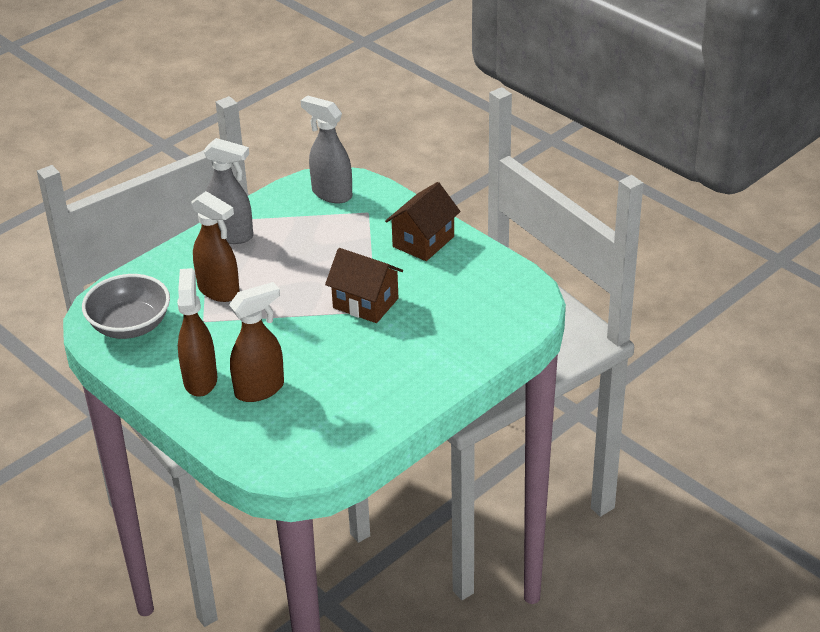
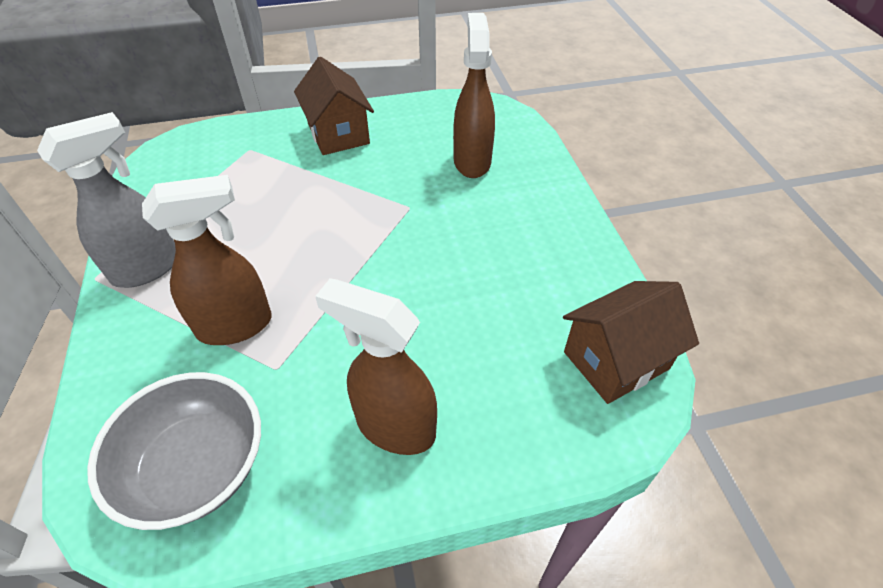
camera: 60 degrees left, 10 degrees up
(260, 389) = (464, 365): brown spray bottle -> brown spray bottle (472, 161)
(331, 194) = (186, 161): grey spray bottle -> none
(365, 303) = (391, 209): brown house -> brown house (616, 360)

